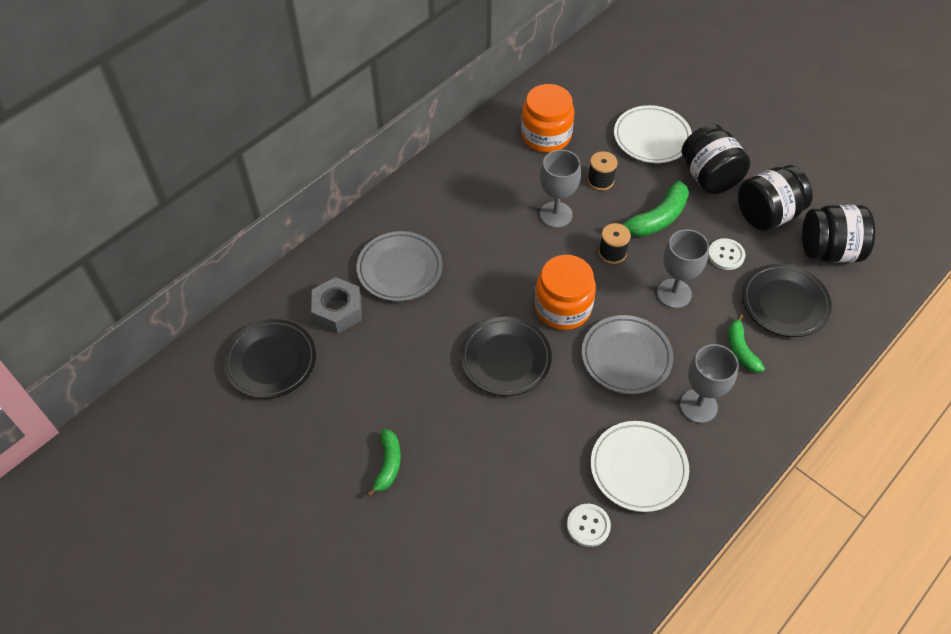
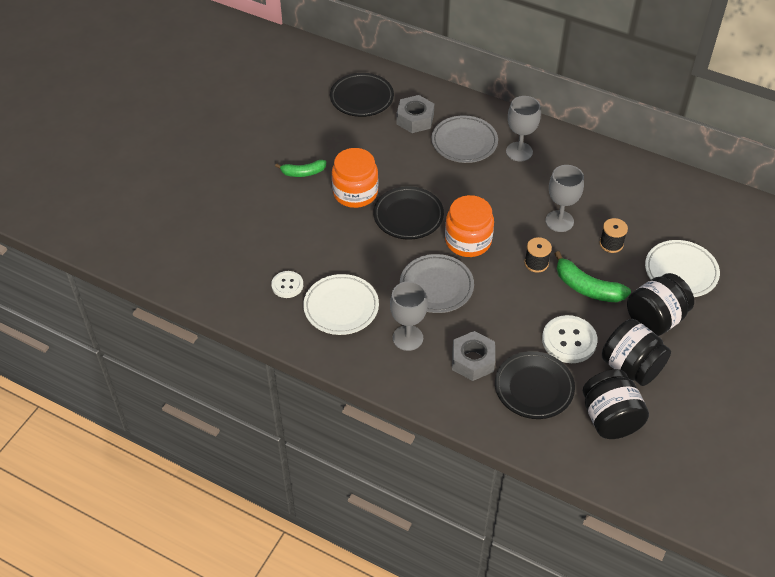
camera: 75 degrees right, 5 degrees down
(546, 136) = (643, 200): orange jar -> orange jar (355, 193)
(674, 293) = (511, 309): grey goblet -> grey goblet (519, 152)
(726, 255) = (569, 340): white button -> white button, size x1.64
(741, 349) = (472, 361): green banana -> grey nut

